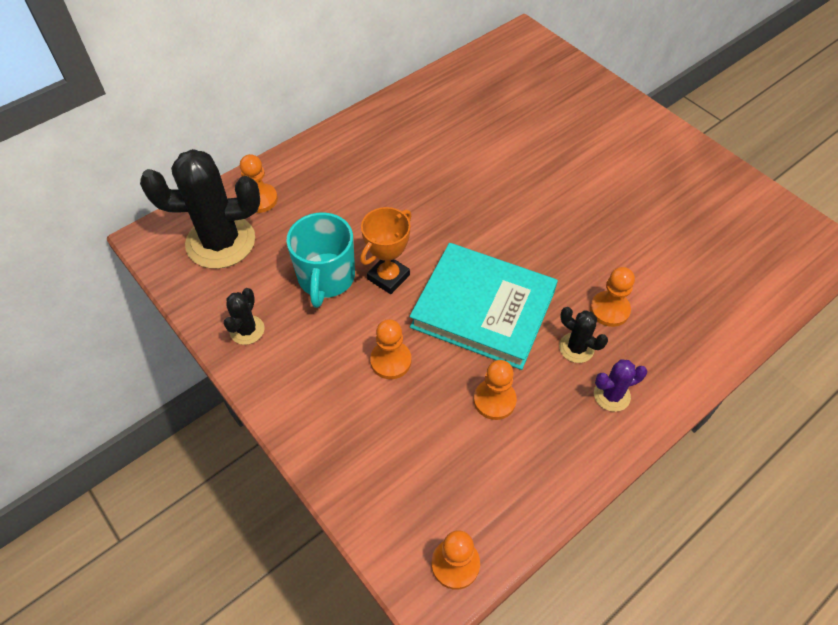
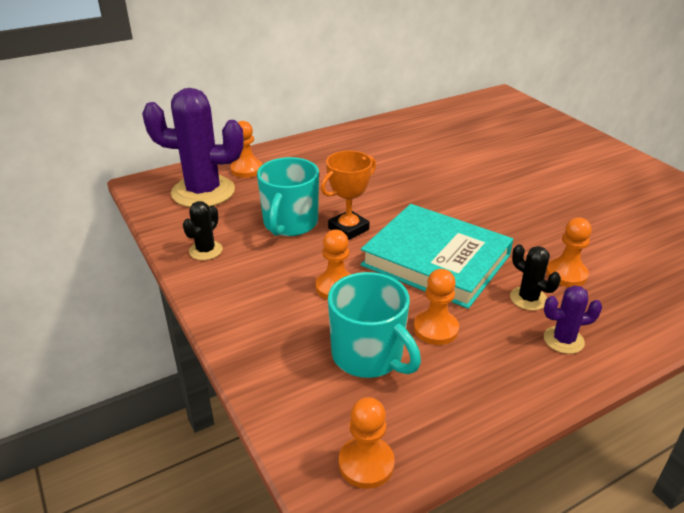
camera: 10 degrees right, 20 degrees down
(220, 242) = (203, 192): black cactus -> purple cactus
(437, 443) = (369, 356): none -> turquoise mug

